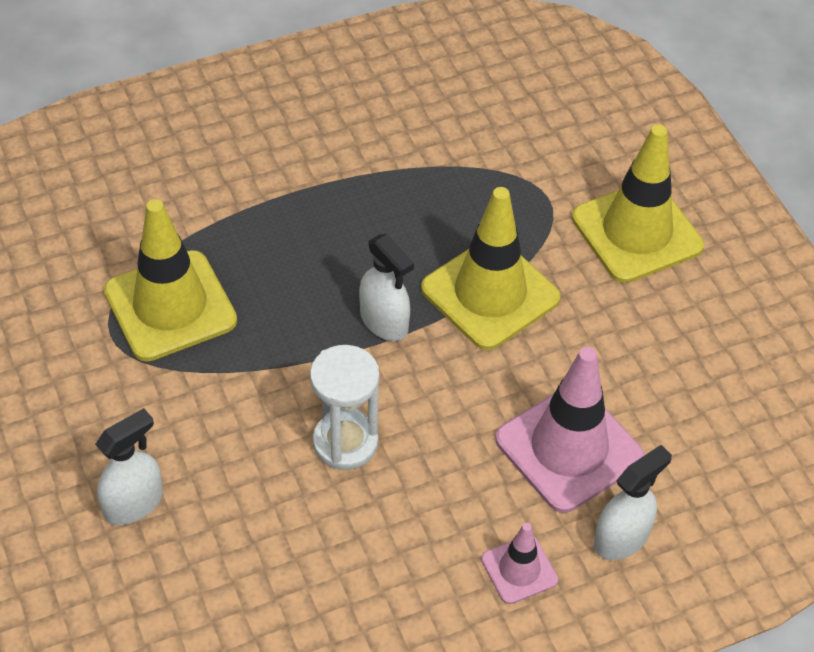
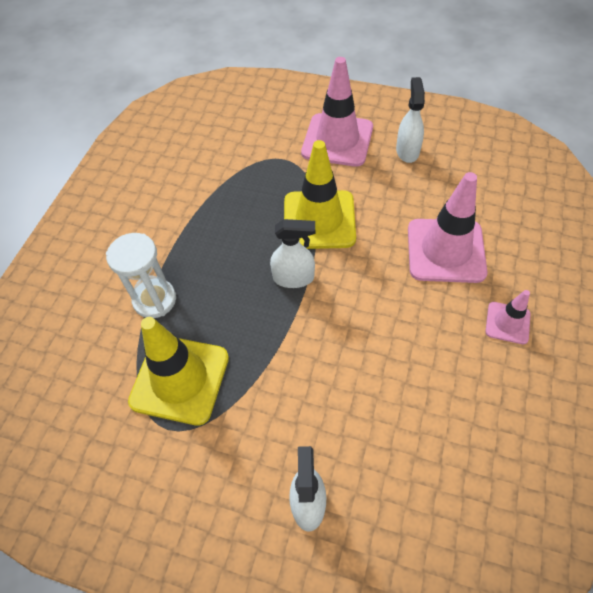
camera: 45 degrees left, 5 degrees up
(345, 442) = (359, 351): white hourglass -> white hourglass (155, 300)
(621, 538) = (518, 265): white spray bottle -> white spray bottle (407, 151)
(636, 232) = (337, 140): yellow traffic cone -> pink traffic cone

